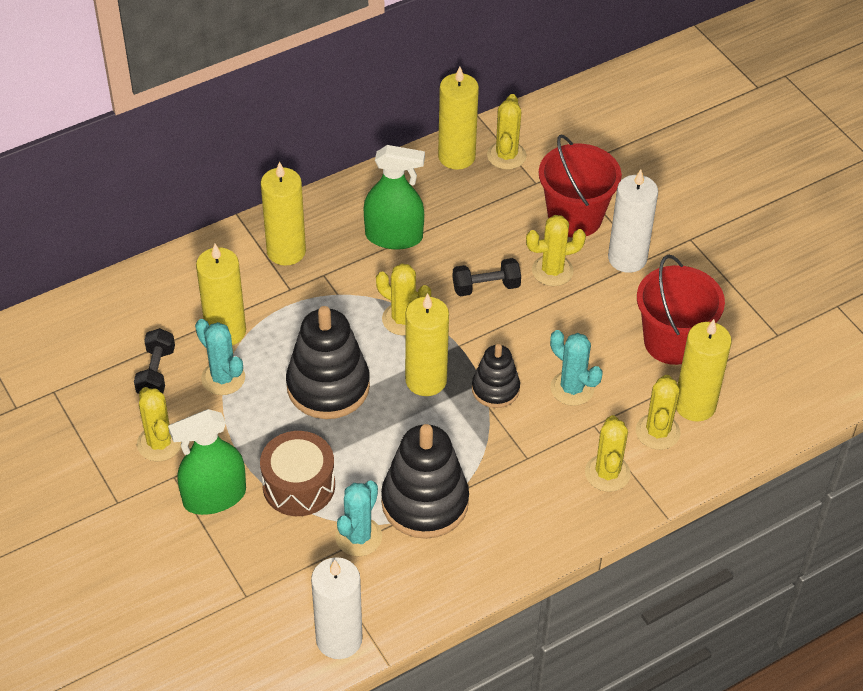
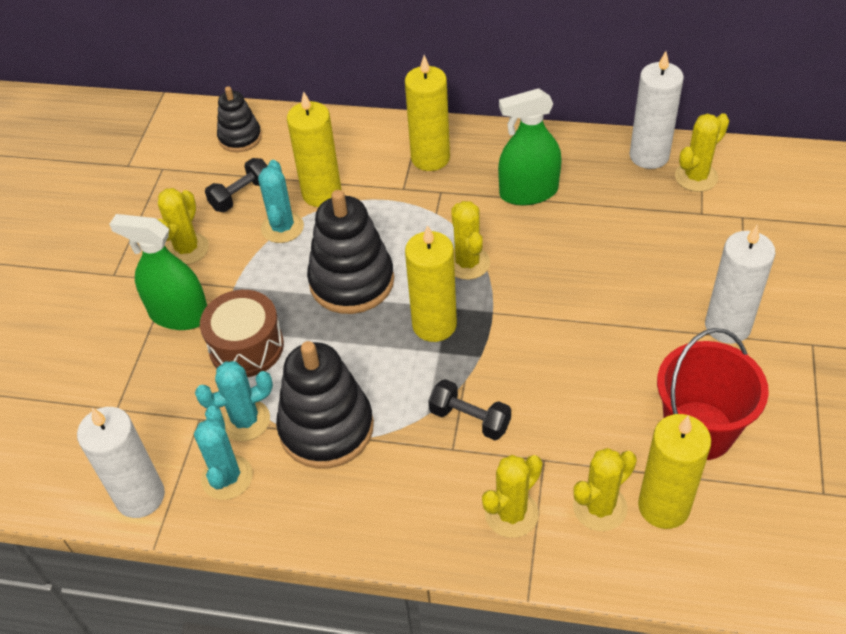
camera: 45 degrees right, 0 degrees up
(394, 236) = (528, 192): green spray bottle -> green spray bottle turned 120 degrees clockwise
(456, 156) = (649, 156): yellow candle -> white candle
(486, 287) = (566, 276): black dumbbell -> black dumbbell (470, 419)
(495, 389) = (486, 369): black stacking toy -> black stacking toy (240, 138)
(552, 271) = (642, 297): yellow cactus -> none
(572, 388) = (556, 412): turquoise cactus -> turquoise cactus (227, 477)
(575, 217) = (710, 262): red bucket -> none

